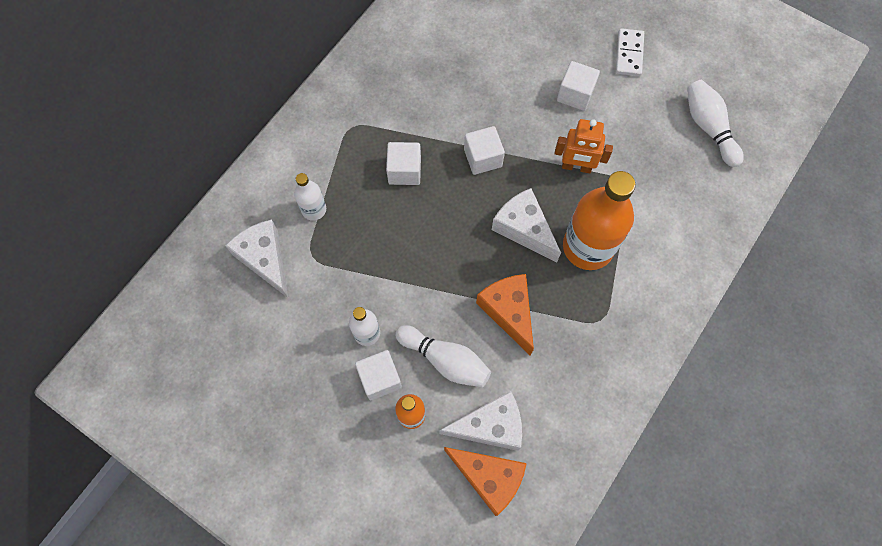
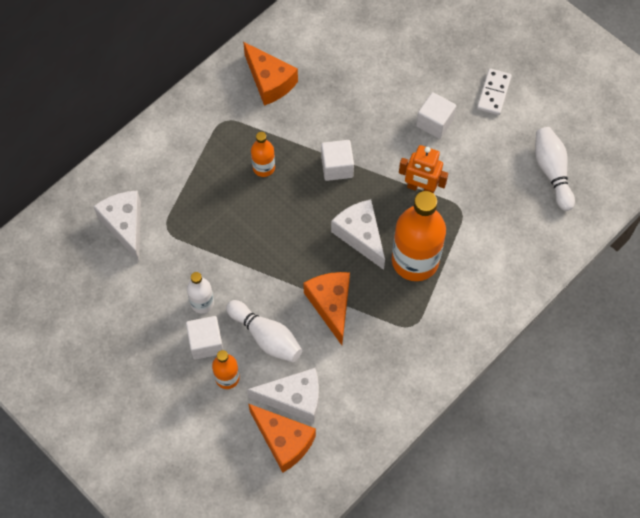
camera: 10 degrees right, 5 degrees down
(314, 209) = (176, 189): white bottle -> none
(392, 77) = (269, 81): none -> orange cheese
(404, 171) = (264, 167): white cube -> orange bottle

